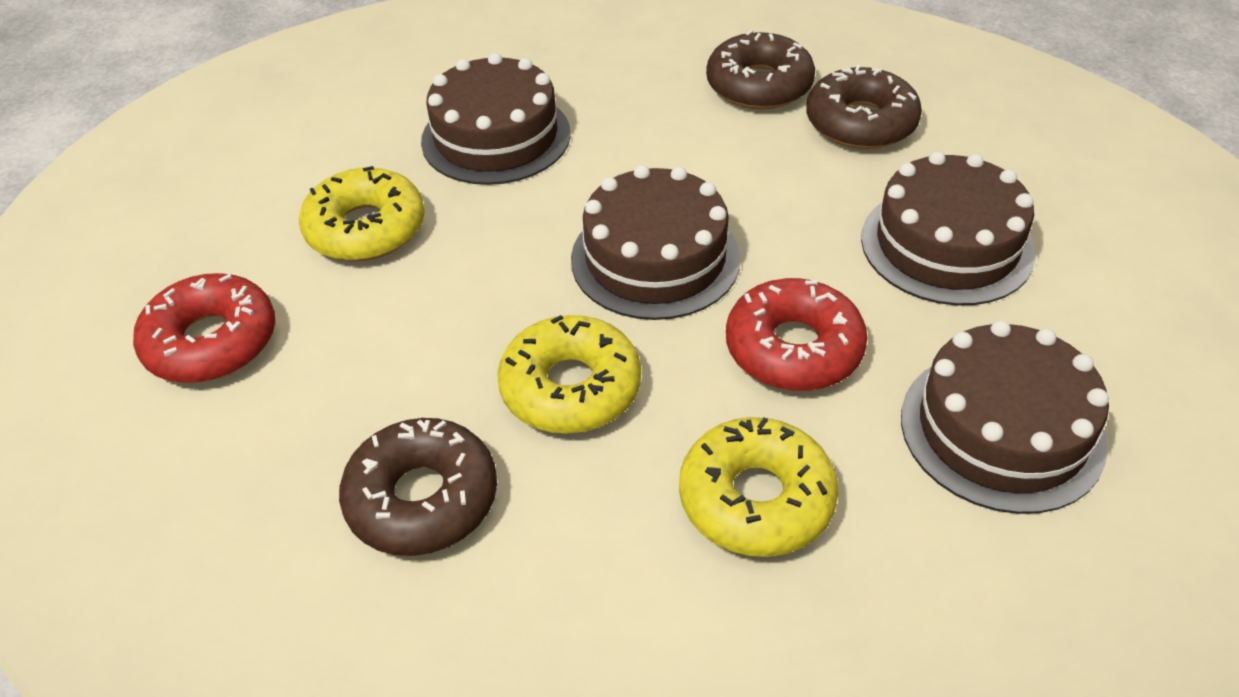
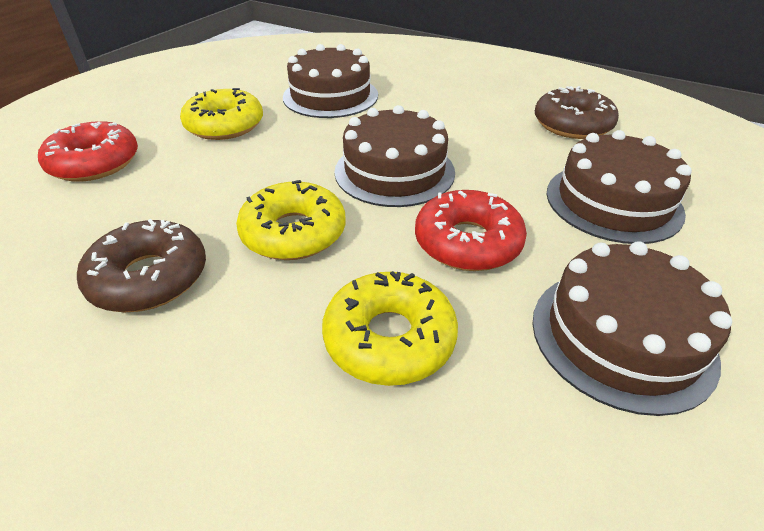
camera: 15 degrees right, 5 degrees down
(759, 85) = (509, 96): brown donut -> none

